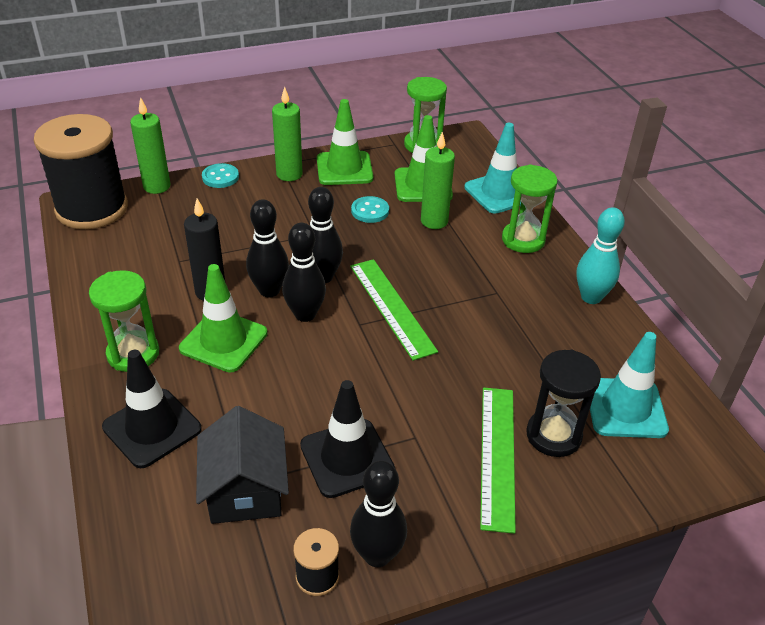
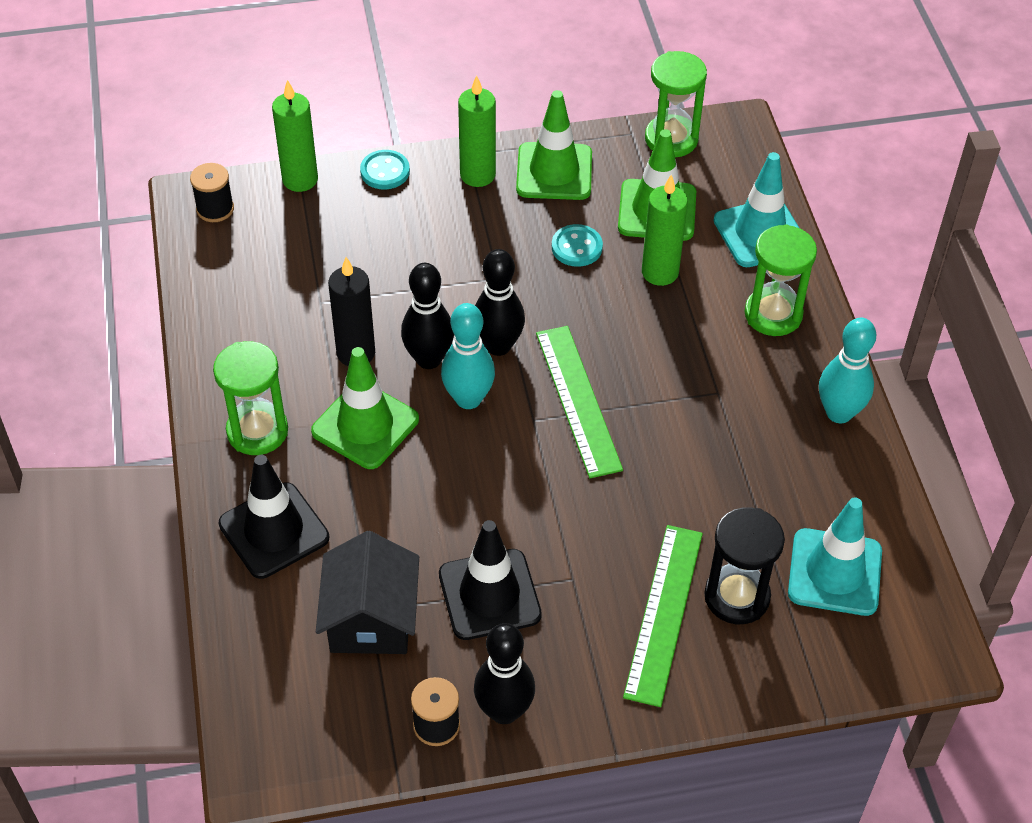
camera: 10 degrees right, 10 degrees up
(92, 209) = (215, 209): black spool -> black spool, size x0.41
(305, 314) = (468, 399): black bowling pin -> turquoise bowling pin

